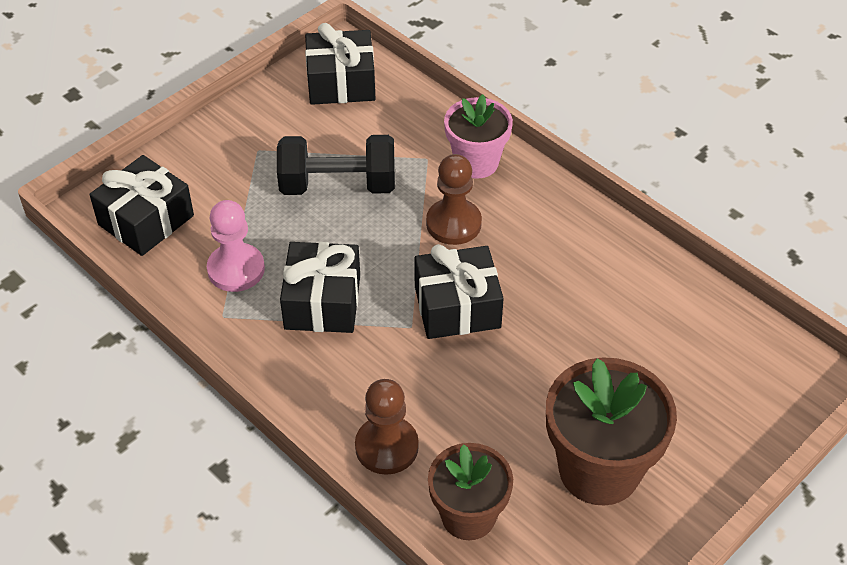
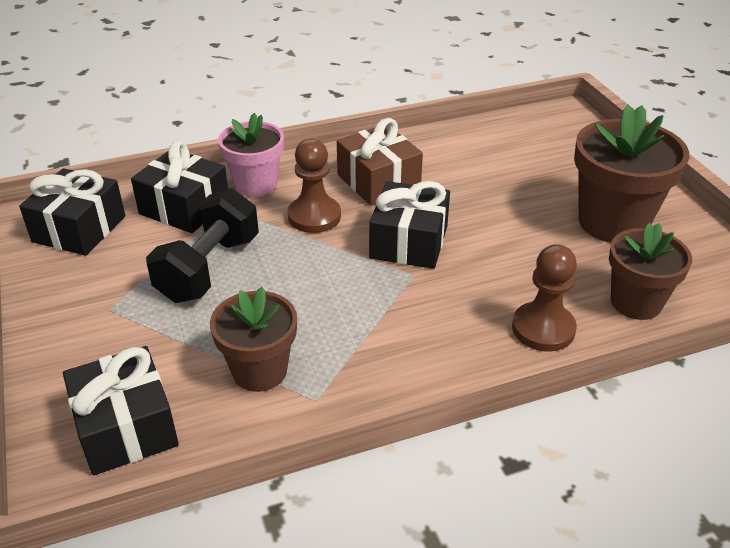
camera: 65 degrees left, 10 degrees down
(236, 269) = (260, 371): pink pawn -> brown flower pot
(322, 302) = (348, 320): black gift -> black gift (184, 207)
(543, 249) = (378, 181): none -> brown gift

